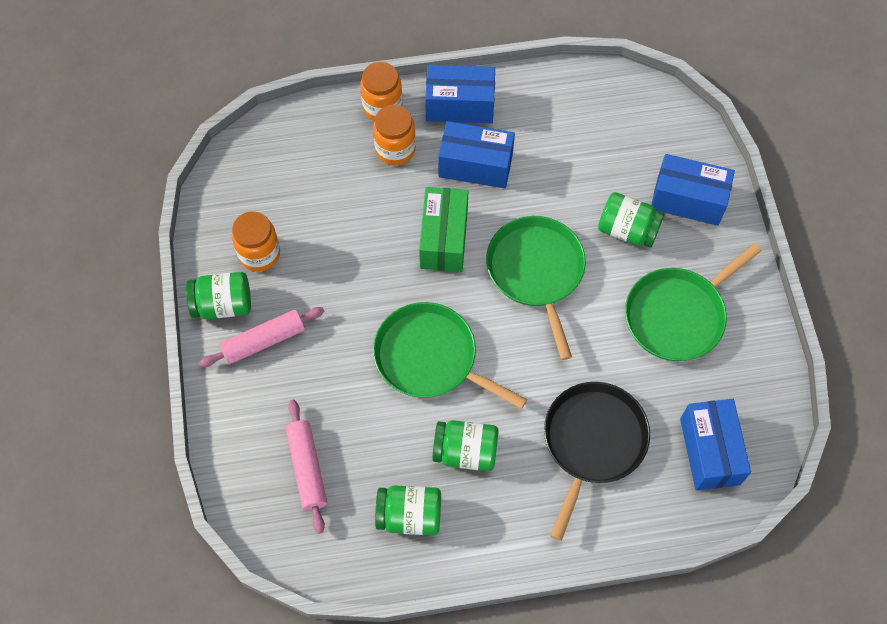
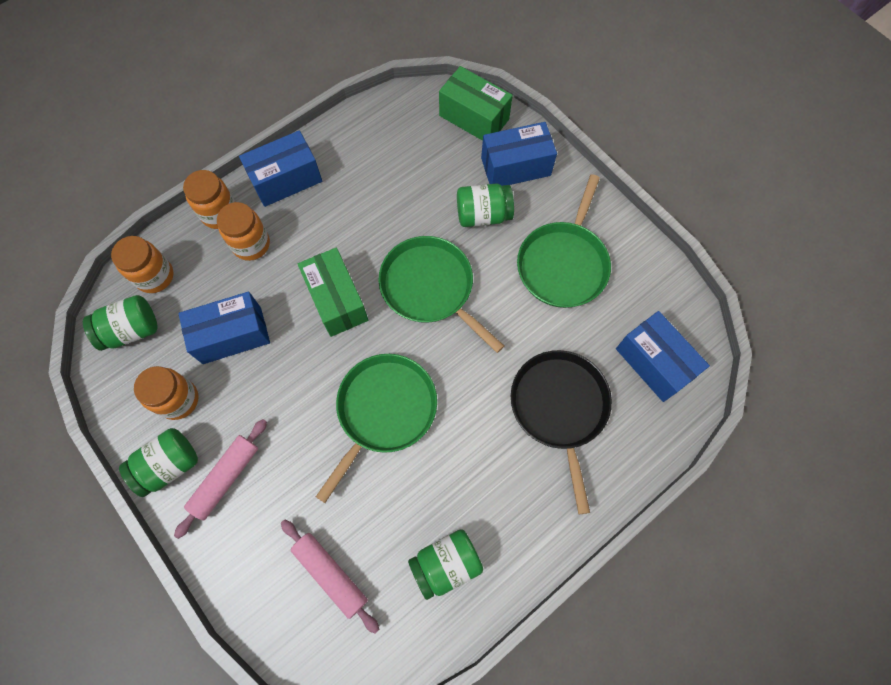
camera: 30 degrees left, 5 degrees up
(296, 136) = (155, 276): none -> orange jar
(430, 358) = (384, 410): green pan -> green pan turned 120 degrees clockwise
(465, 452) = (461, 477): green jar -> green jar (131, 330)
(475, 165) = (328, 224): blue box -> blue box (232, 335)
(675, 132) = (474, 117): none -> green box

